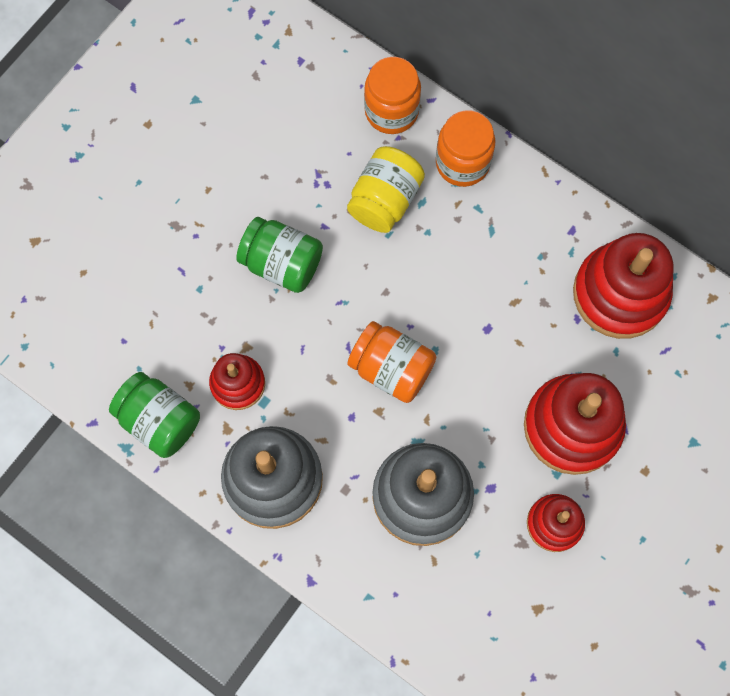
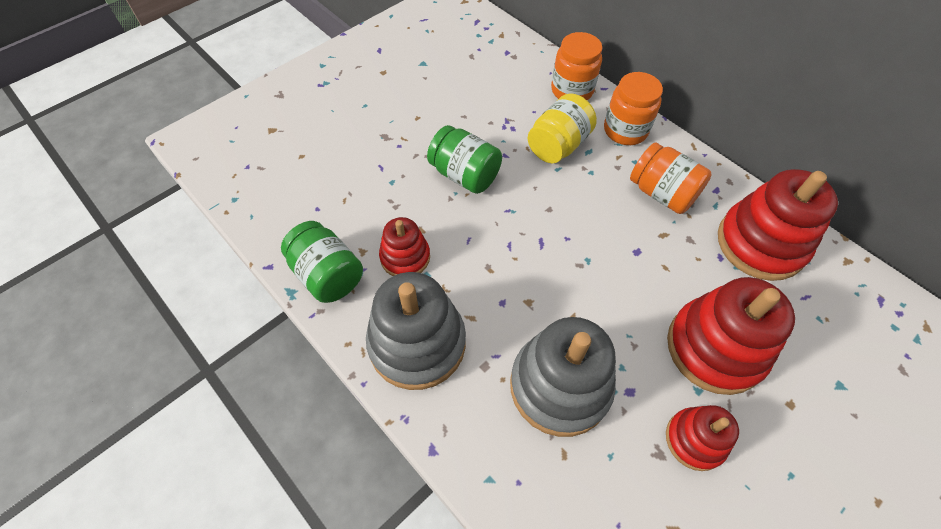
camera: 10 degrees right, 15 degrees down
(391, 369) = (545, 269): orange jar -> orange jar (662, 193)

